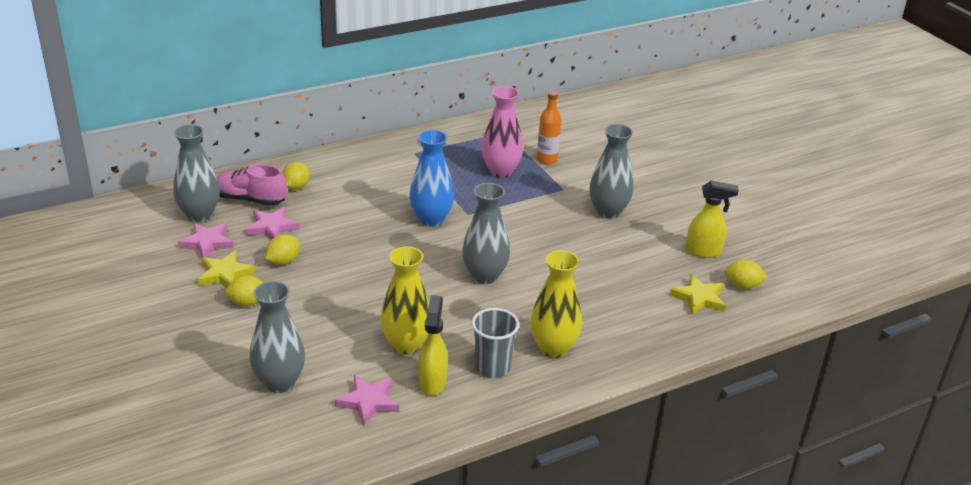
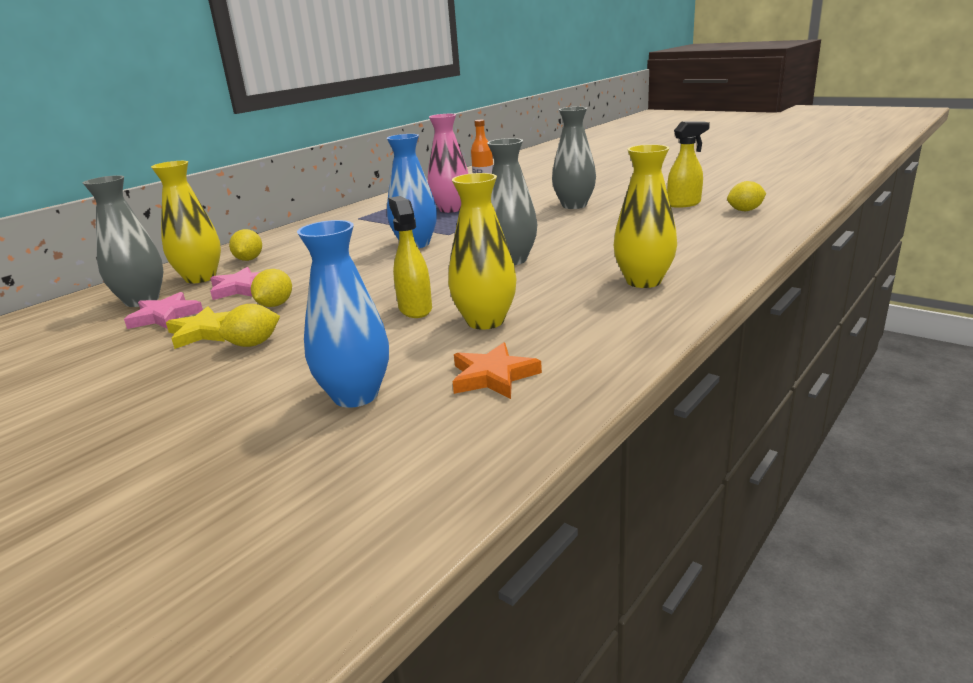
camera: 20 degrees left, 10 degrees down
(250, 200) = (200, 278): pink shoe -> yellow vase
(279, 382) = (355, 395): grey vase -> blue vase
(368, 402) = (493, 376): pink star -> orange star
(432, 382) = (551, 338): yellow spray bottle -> yellow spray bottle (415, 309)
(492, 367) = (602, 310): grey cup -> none
(699, 298) = (722, 224): yellow star -> none

